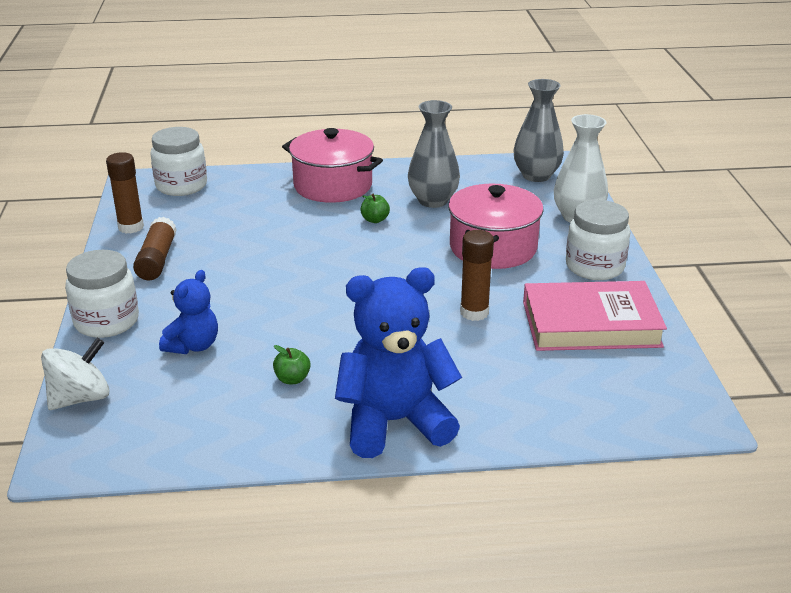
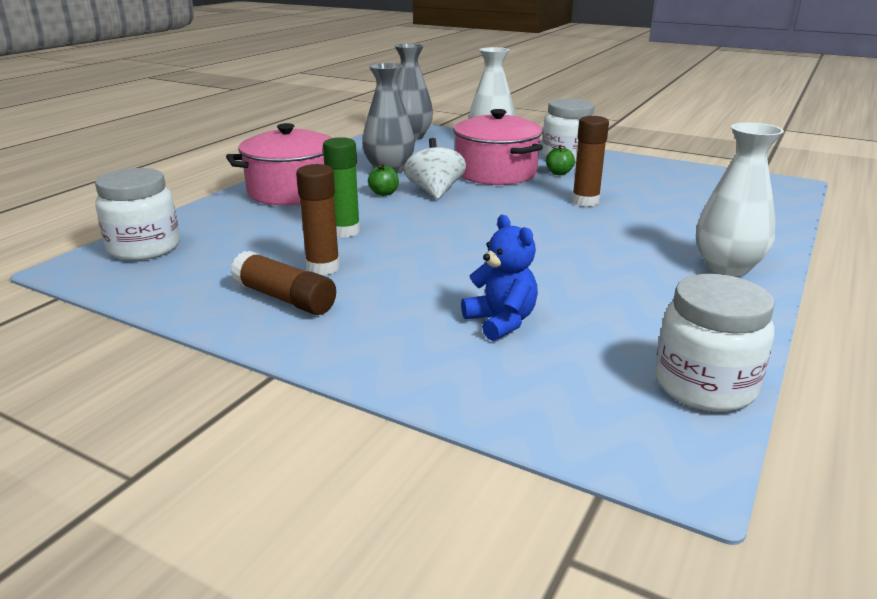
camera: 55 degrees left, 5 degrees down
(80, 398) = (541, 420): white spinning top -> white spinning top (435, 192)
(107, 322) = (380, 360): white jar -> white jar (704, 386)
(131, 227) = (180, 295): brown glue stick -> brown glue stick (323, 268)
(281, 236) = (345, 231): none -> green glue stick
(292, 379) = (618, 290): green apple -> green apple (559, 173)
(394, 422) = (727, 267): blue teddy bear -> white vase
(591, 324) = (642, 177): pink book -> none

